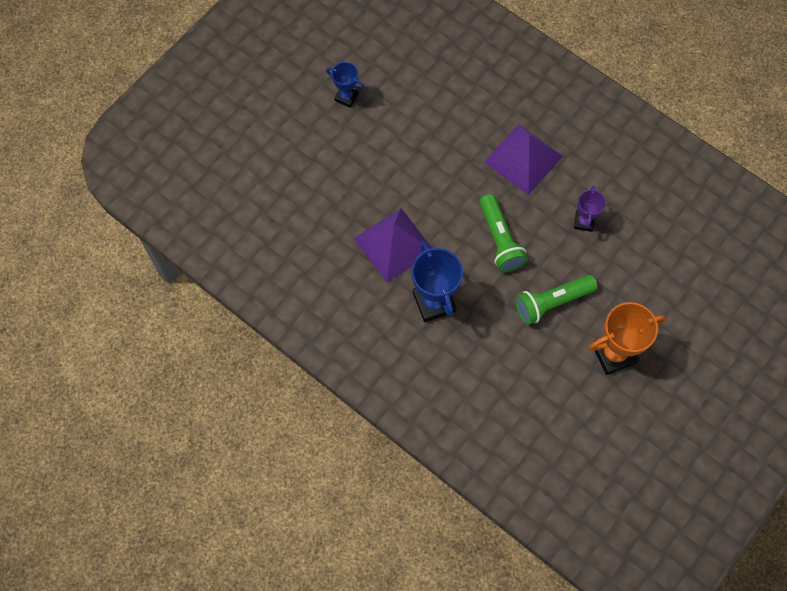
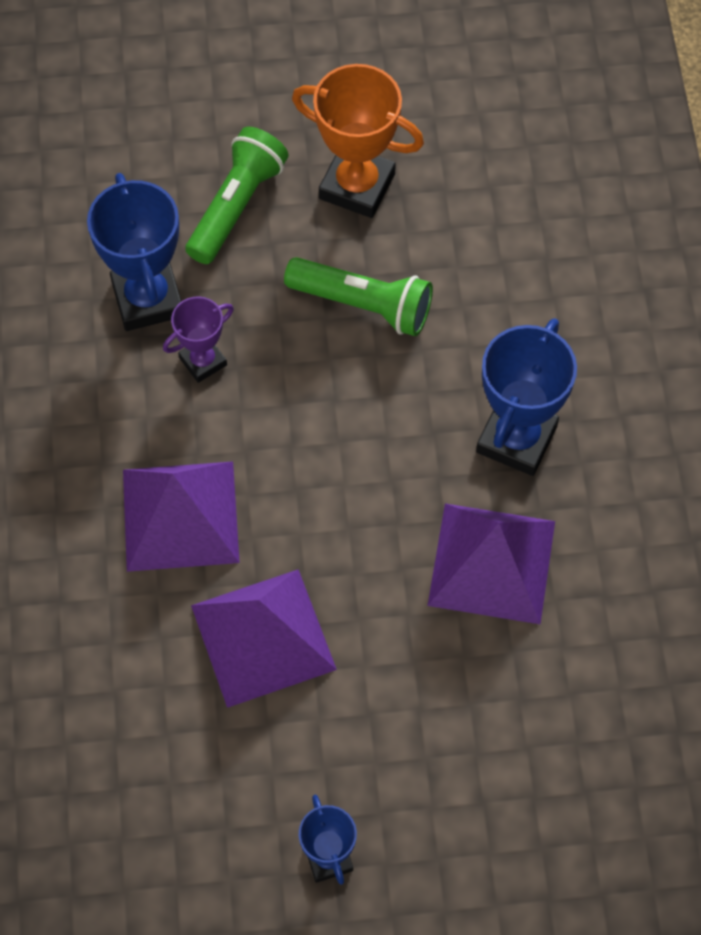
camera: 135 degrees left, 5 degrees down
(446, 145) = (263, 637): none -> purple pyramid
(500, 240) = (340, 438): green flashlight -> green flashlight (236, 206)
(634, 226) = (147, 299): none -> blue trophy

